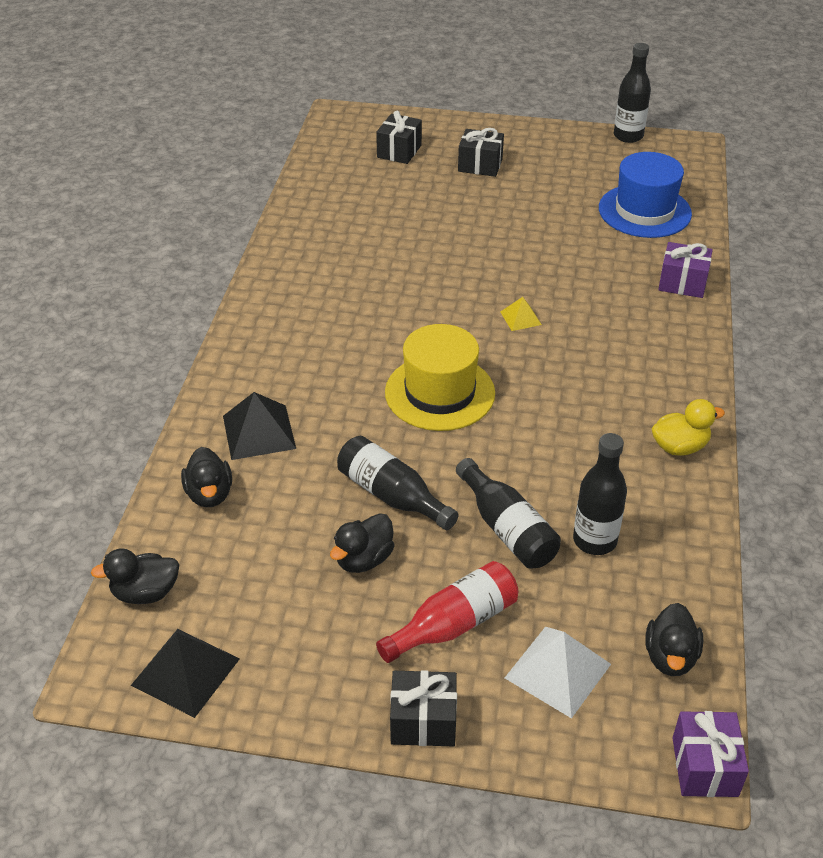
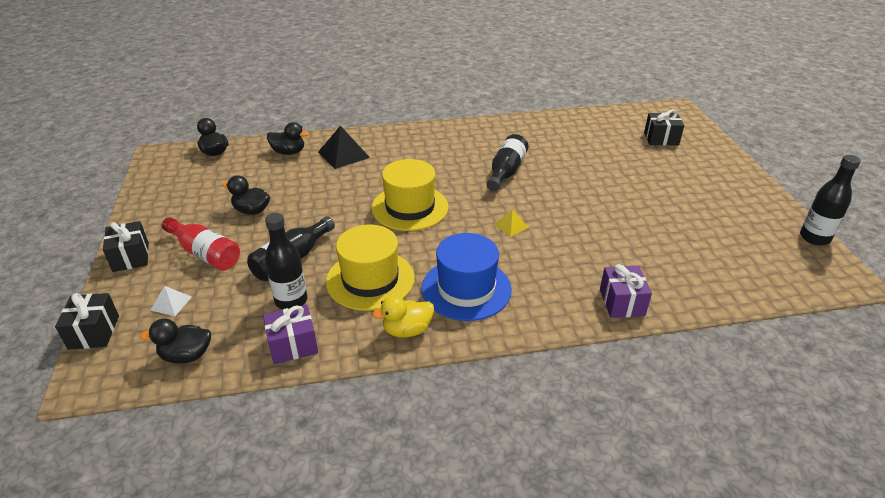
camera: 70 degrees right, 5 degrees down
(186, 671) = (164, 176): black pyramid -> none
(209, 494) = (289, 152): black duck -> black duck turned 135 degrees counterclockwise
(392, 495) = (307, 209): black bottle -> black bottle (506, 172)
(480, 165) = (682, 173): black gift -> black gift (94, 332)
(558, 670) = (171, 303): white pyramid -> white pyramid, size x0.55
(579, 460) = (370, 279): none -> yellow hat
(644, 211) = (707, 265): blue hat -> blue hat (466, 289)
(679, 447) = (407, 330): yellow duck -> yellow duck turned 105 degrees clockwise
(704, 766) = (89, 387): purple gift -> purple gift (293, 345)

